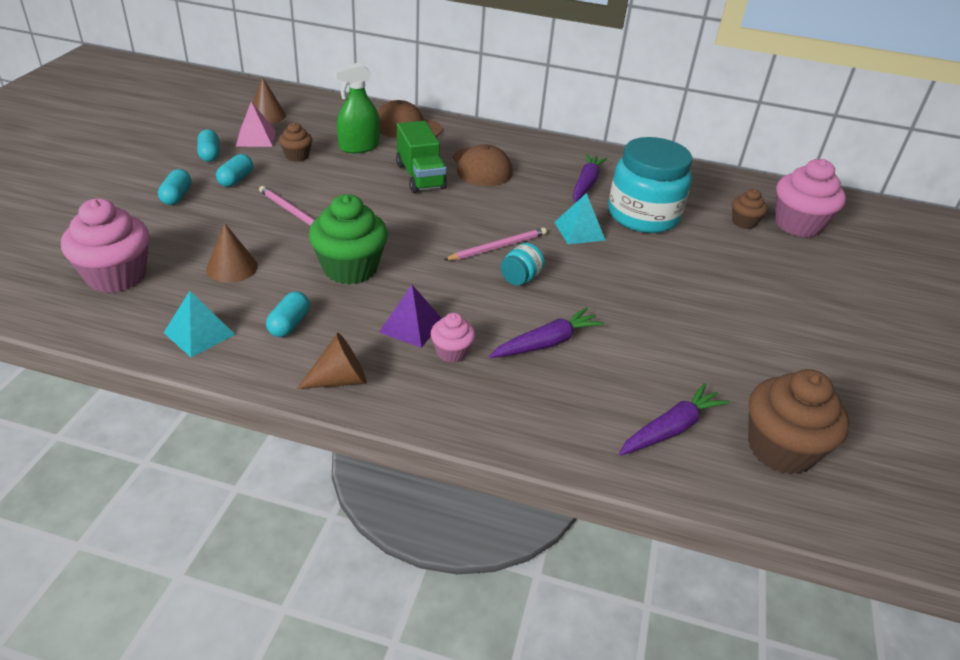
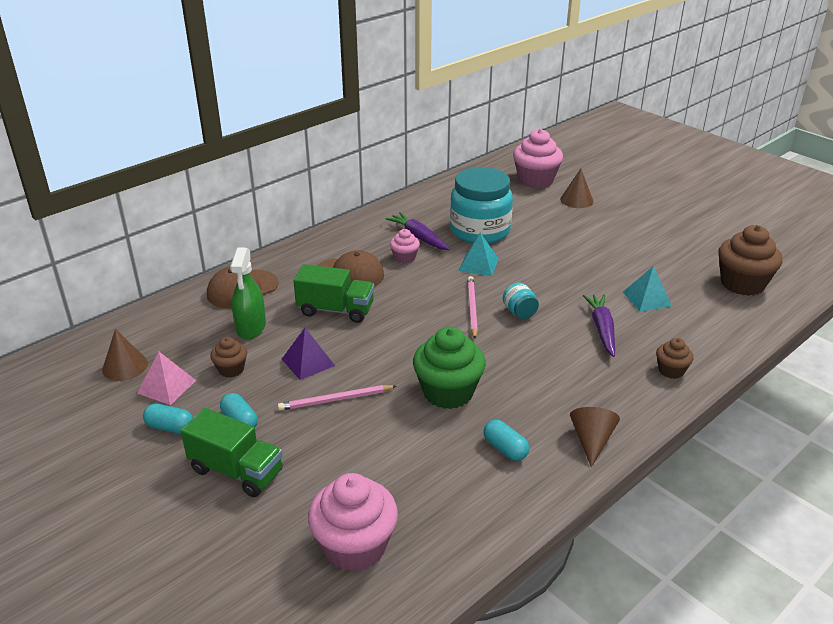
camera: 55 degrees left, 5 degrees down
(177, 196) = (236, 471): turquoise capsule -> green truck
(199, 333) = (486, 507): turquoise pyramid -> turquoise pyramid (647, 299)
(232, 267) = (397, 462): brown cone -> brown cone (576, 200)
(411, 326) = (546, 384): purple pyramid -> purple pyramid (308, 362)
(451, 352) = (588, 375): pink cupcake -> pink cupcake (404, 258)
(671, 429) = (710, 314): purple carrot -> none
(744, 222) = (518, 197): brown cupcake -> brown cupcake (671, 370)

